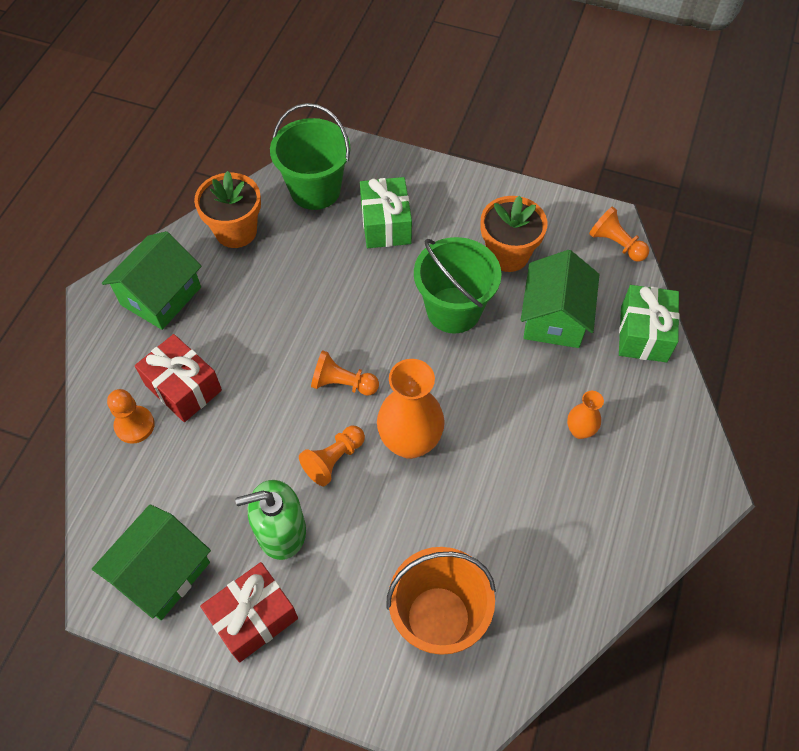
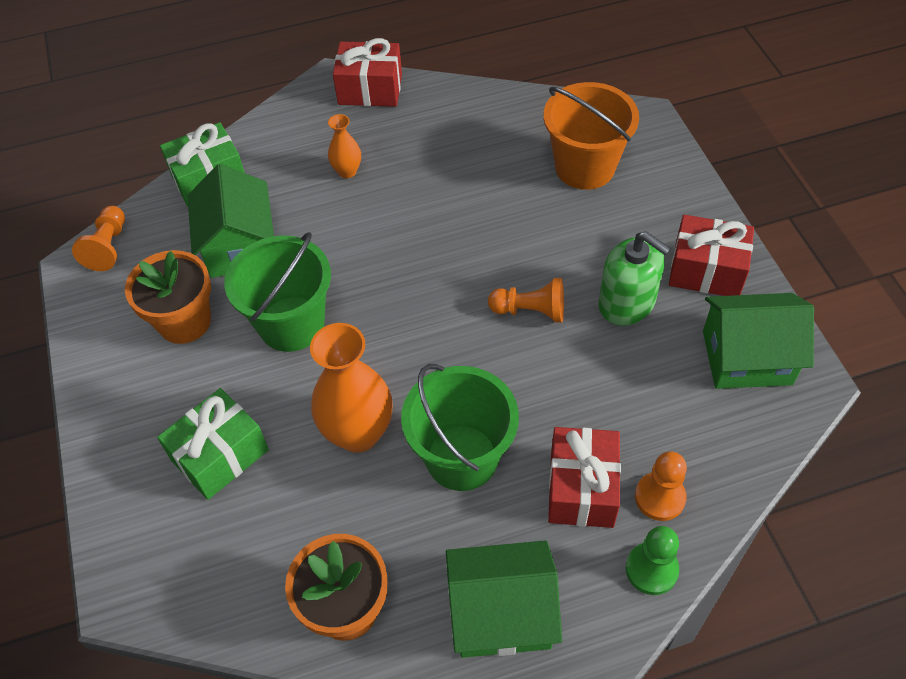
camera: 125 degrees left, 5 degrees down
(104, 385) = (651, 569): none -> green pawn
(315, 190) = (217, 568): green bucket -> green bucket (462, 457)
(342, 383) = (451, 357): orange pawn -> none
(410, 442) = (462, 270): orange vase -> orange vase (358, 433)
(554, 318) = (239, 245): green house -> green house turned 75 degrees counterclockwise
(676, 512) = (370, 89): none -> red gift

